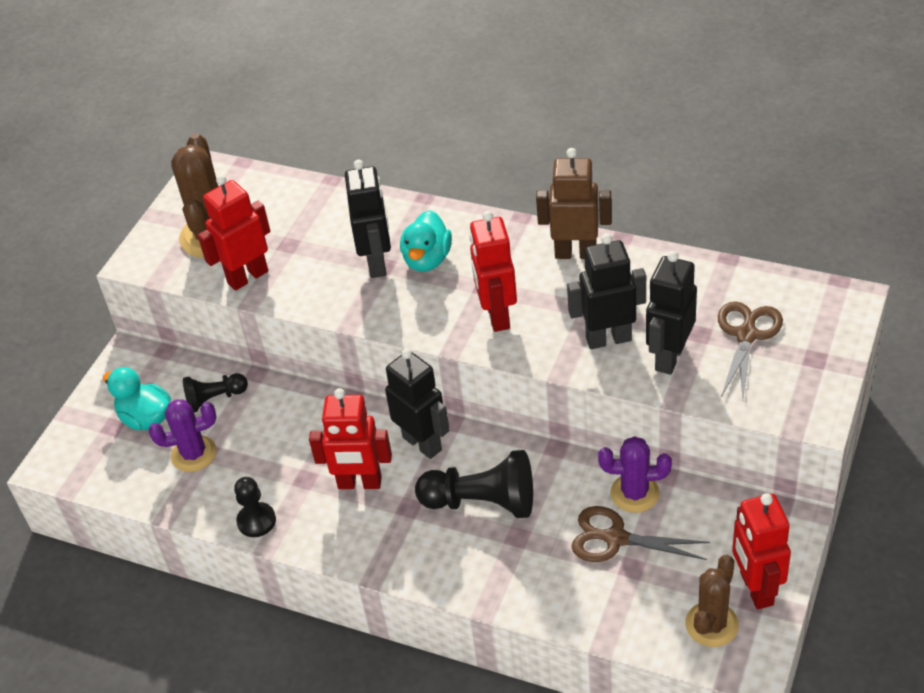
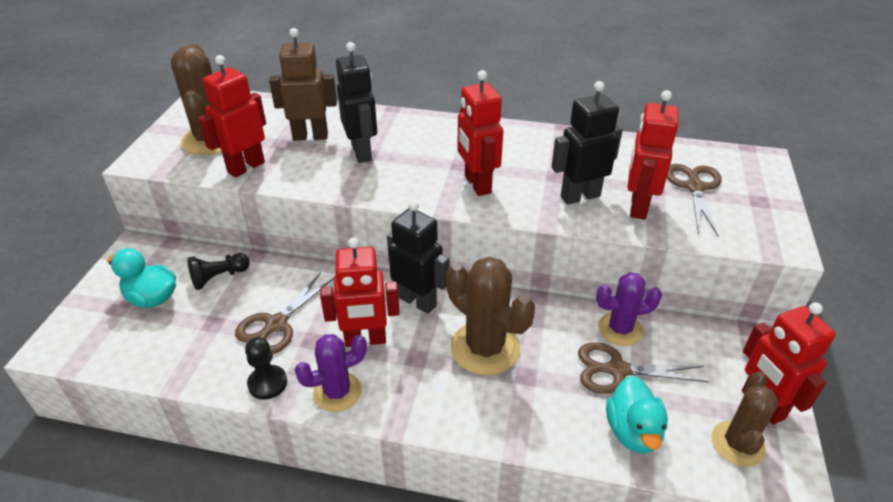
camera: 15 degrees left, 5 degrees down
(194, 454) = (200, 326): purple cactus -> purple cactus (337, 392)
(270, 458) = (276, 324): none -> brown scissors
(427, 259) = (405, 148): turquoise duck -> turquoise duck (633, 431)
(482, 502) = (485, 348): black pawn -> brown cactus
(575, 253) = (529, 138): brown robot -> brown robot (310, 136)
(669, 357) = (638, 207): black robot -> red robot

